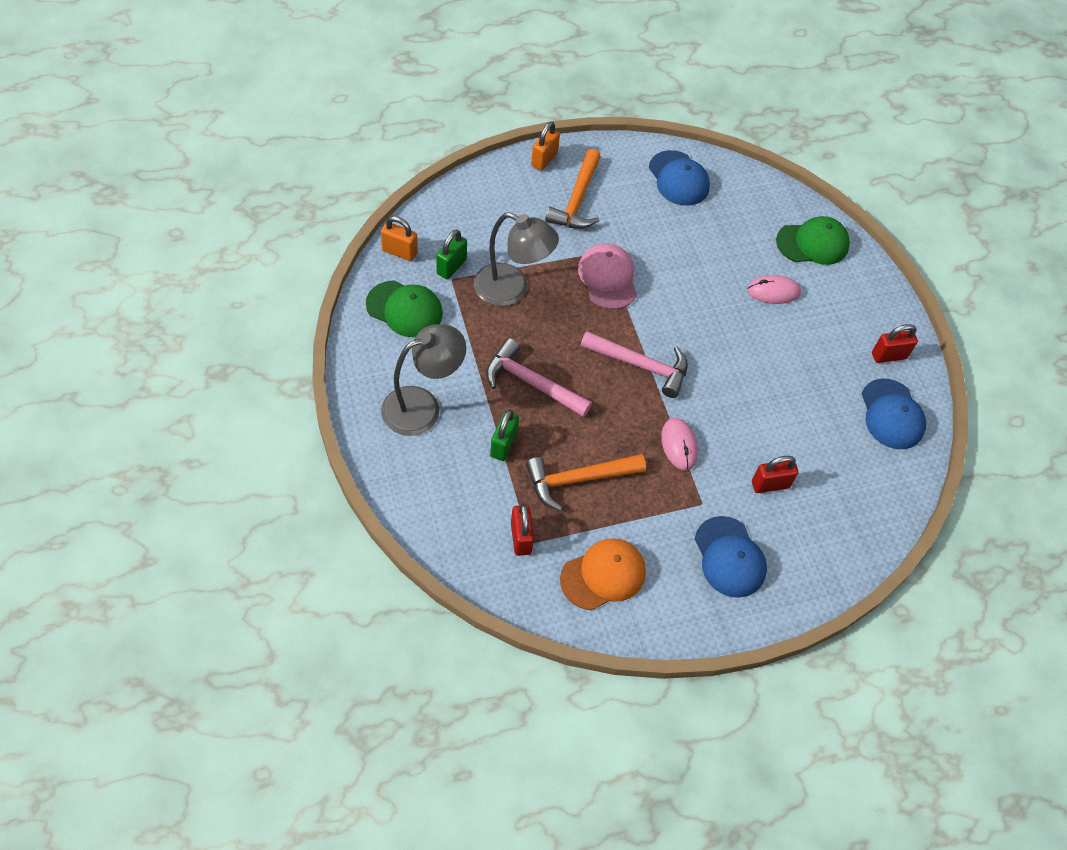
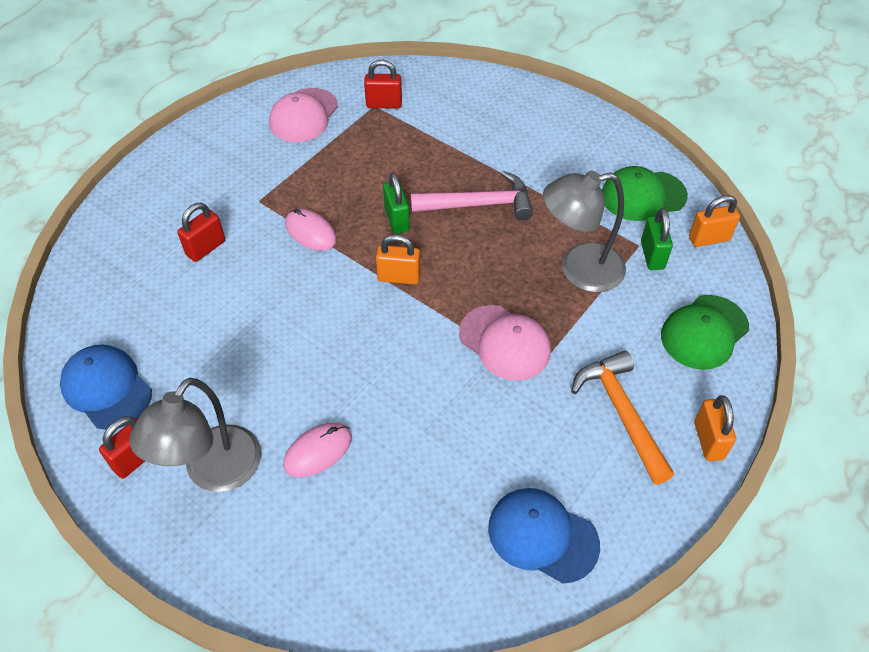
camera: 150 degrees right, 5 degrees down
(422, 406) = (543, 139): grey lamp -> grey lamp (214, 472)
(503, 445) = (455, 150): green padlock -> green padlock (397, 220)
(521, 538) = (384, 104): red padlock -> red padlock turned 45 degrees counterclockwise
(578, 479) = (375, 160): orange hammer -> none
(603, 575) = (304, 116): orange cap -> pink cap
(640, 365) = (399, 277): pink hammer -> orange padlock
(729, 557) = (210, 177): blue cap -> none
(812, 243) = (308, 560): green cap -> green cap (704, 332)

